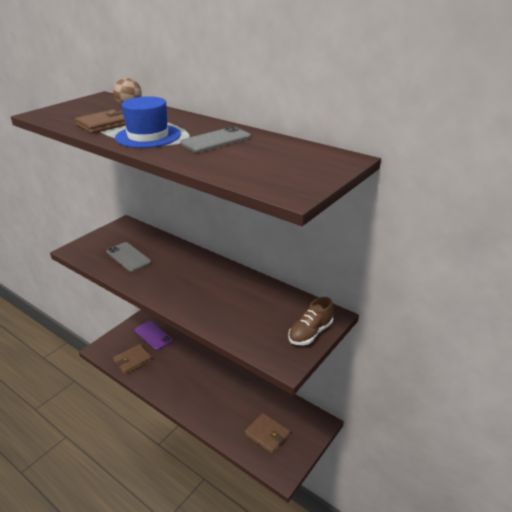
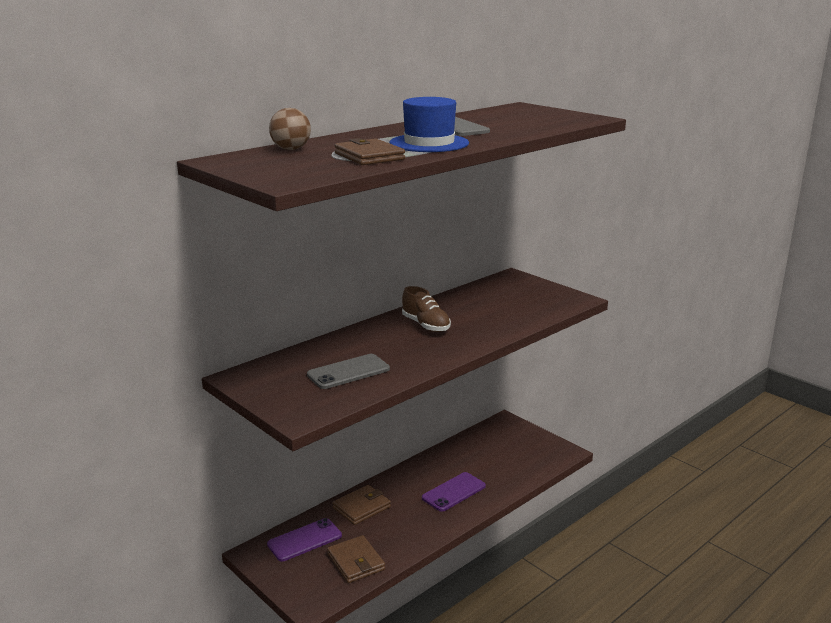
camera: 80 degrees left, 10 degrees down
(209, 399) = (454, 492): none -> purple phone
(267, 434) = (516, 456): brown wallet -> brown wallet (361, 507)
(310, 333) = (536, 286): brown shoe -> brown shoe (425, 325)

